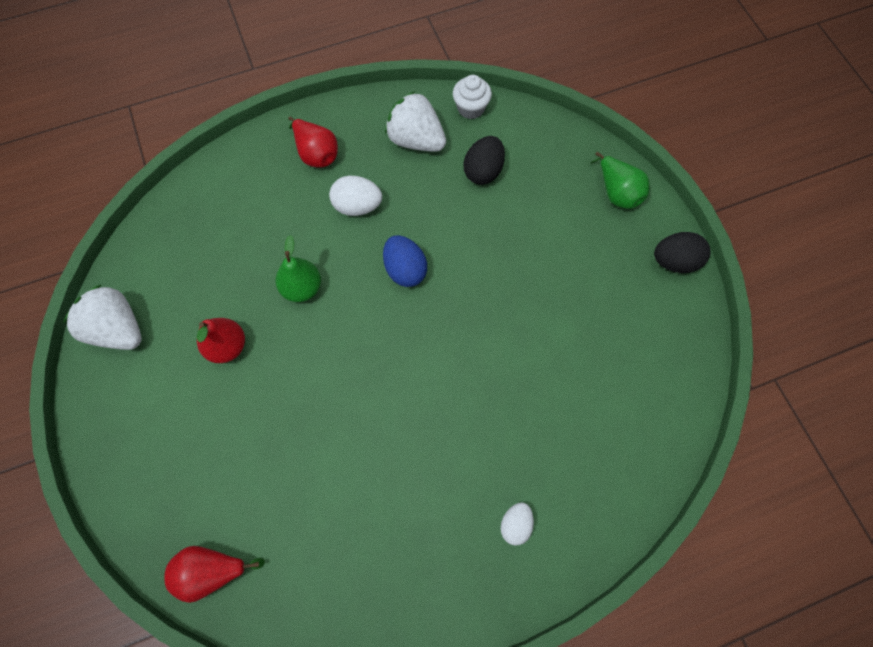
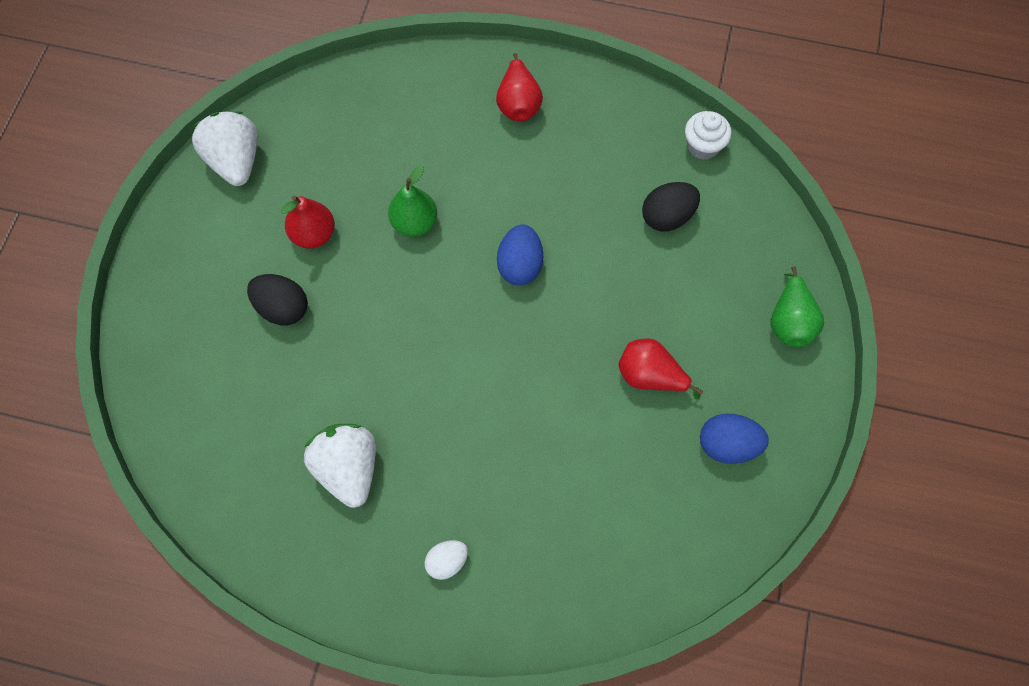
camera: 35 degrees right, 0 degrees up
(212, 571) = (170, 417): red pear -> red pear (650, 376)
(357, 206) = (520, 177): white egg -> none
(416, 140) = (623, 146): white strawberry -> white strawberry (348, 468)
(641, 303) = (727, 445): none -> blue egg
(674, 261) = (795, 427): black egg -> black egg (283, 308)

